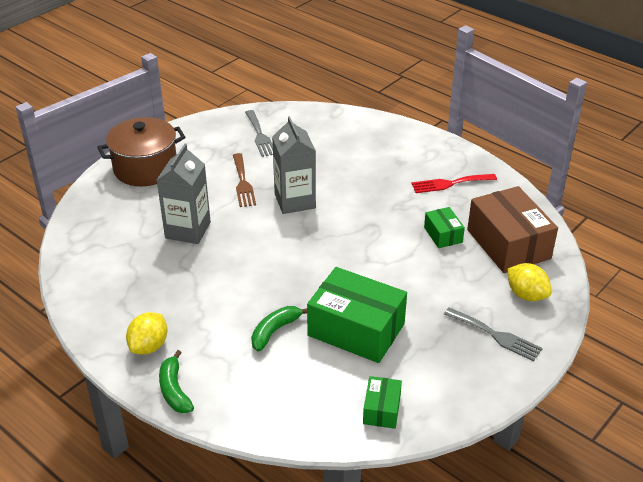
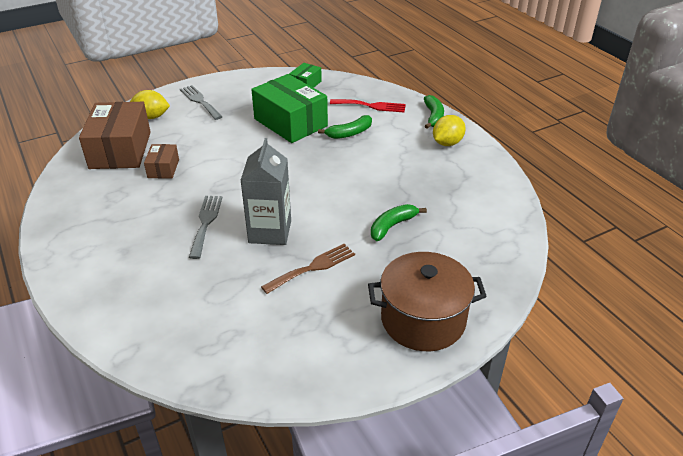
camera: 160 degrees left, 0 degrees up
(188, 230) = (392, 226): grey carton -> green banana
(243, 183) = (313, 267): brown fork -> brown fork turned 45 degrees clockwise
(260, 135) = (255, 336): grey fork -> grey fork (206, 223)
(443, 235) = (163, 168): green box -> brown box
(450, 183) = (103, 213): red fork -> red fork (371, 106)
(526, 295) = (151, 117): yellow lemon -> yellow lemon turned 60 degrees counterclockwise

